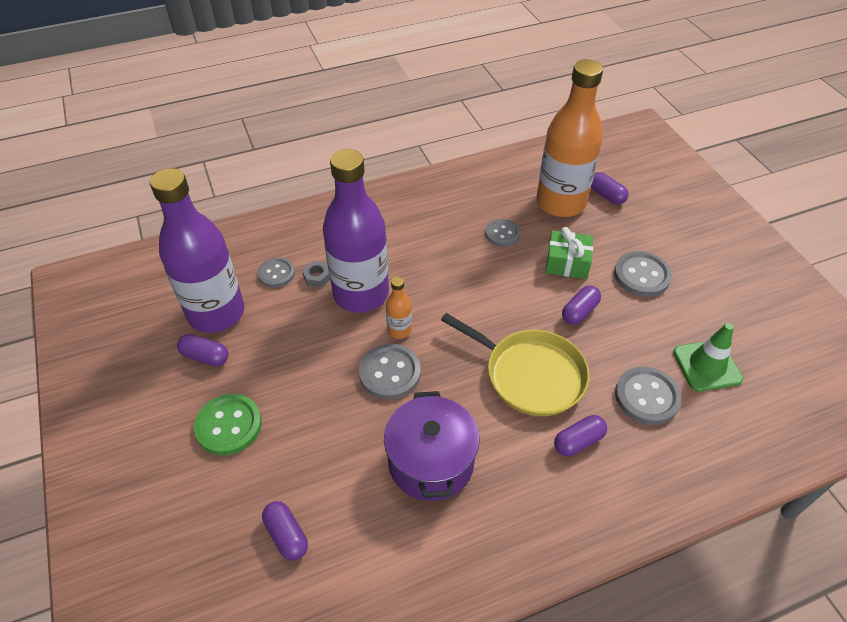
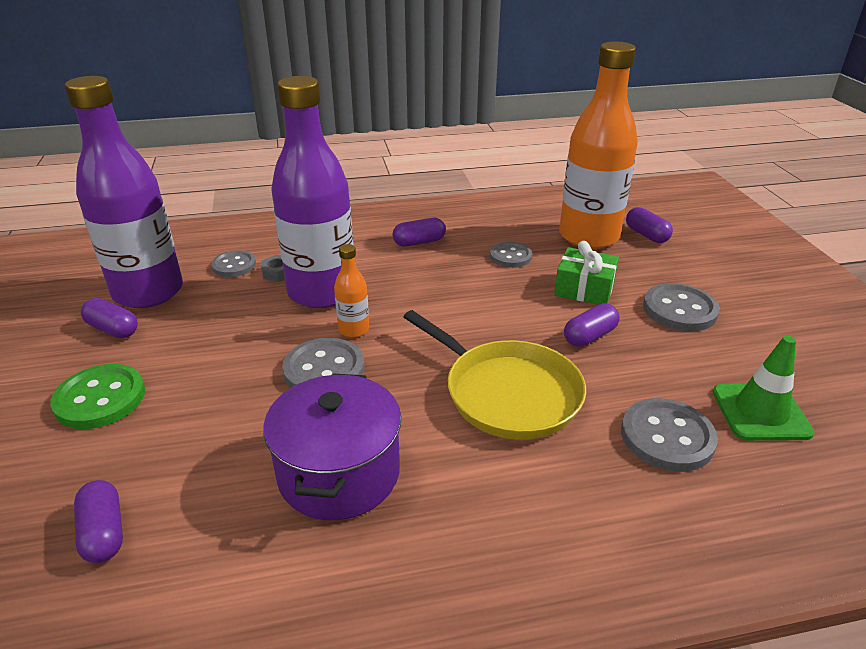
camera: 10 degrees right, 15 degrees down
(578, 441) = (556, 476): purple capsule -> purple capsule (419, 242)

